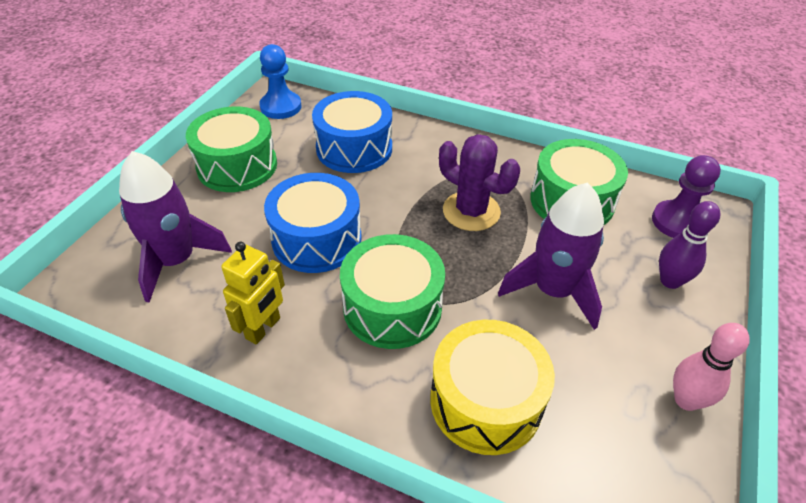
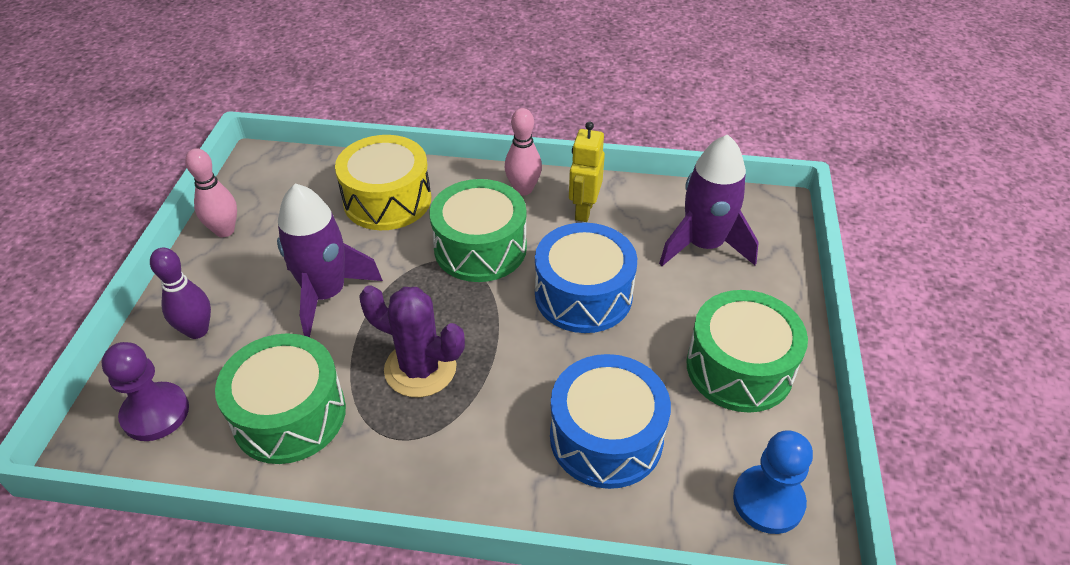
camera: 165 degrees right, 0 degrees up
(315, 376) = (523, 189): none -> pink bowling pin

